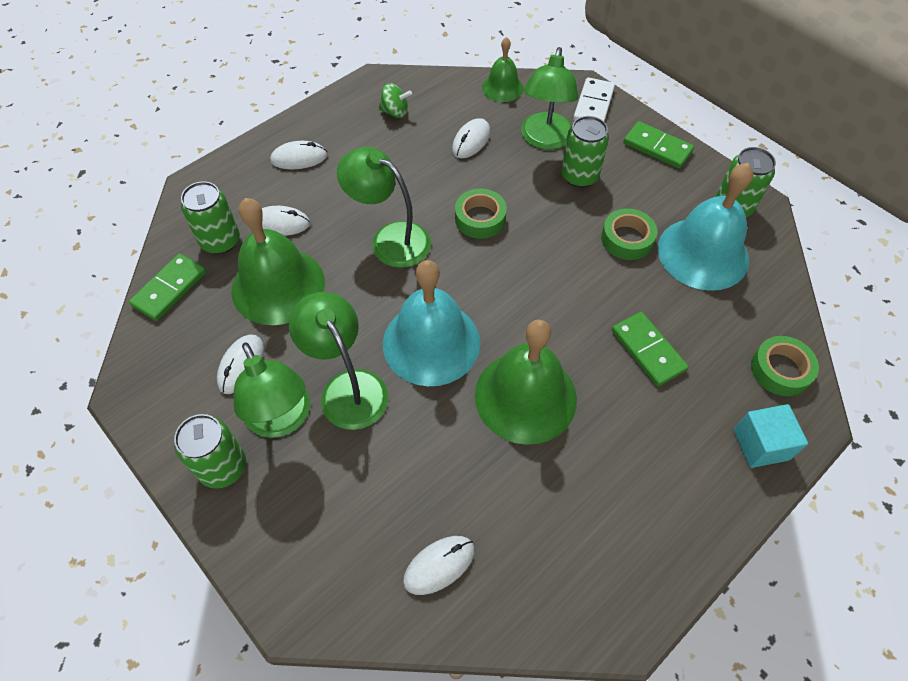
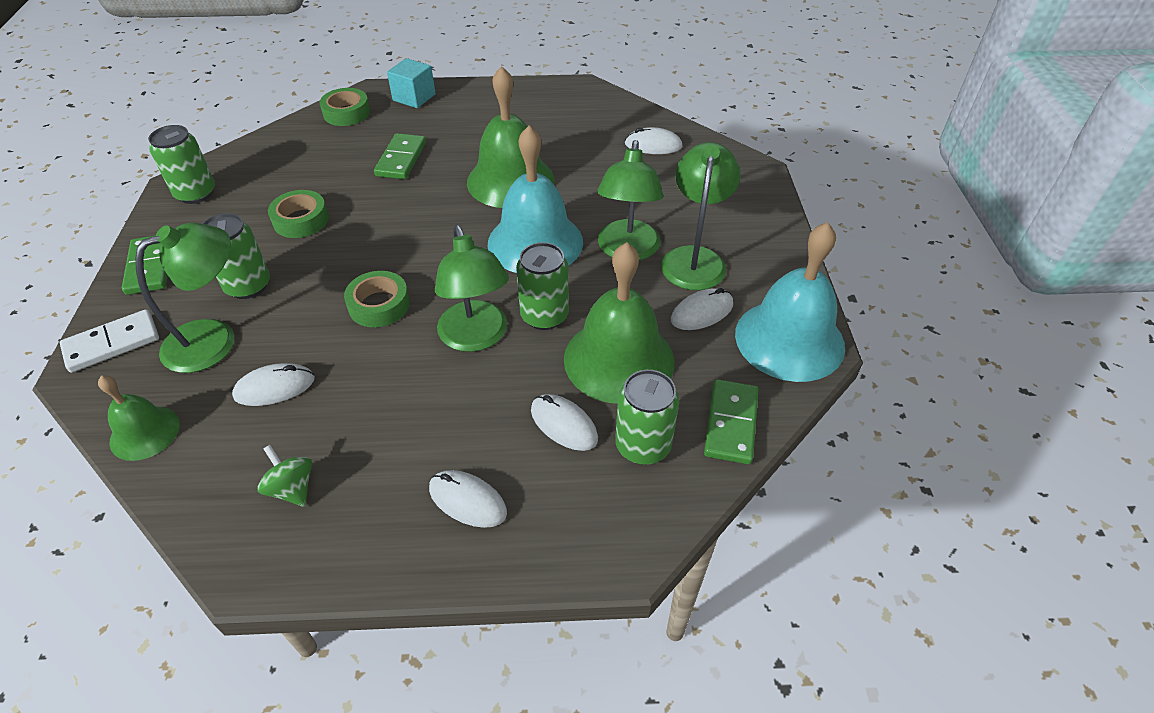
camera: 140 degrees left, 10 degrees down
(170, 289) = (730, 423): green domino -> green domino turned 60 degrees counterclockwise
(223, 467) = (760, 255): green can -> green can (544, 316)
(703, 253) = (272, 182): turquoise bell -> turquoise bell (789, 339)

